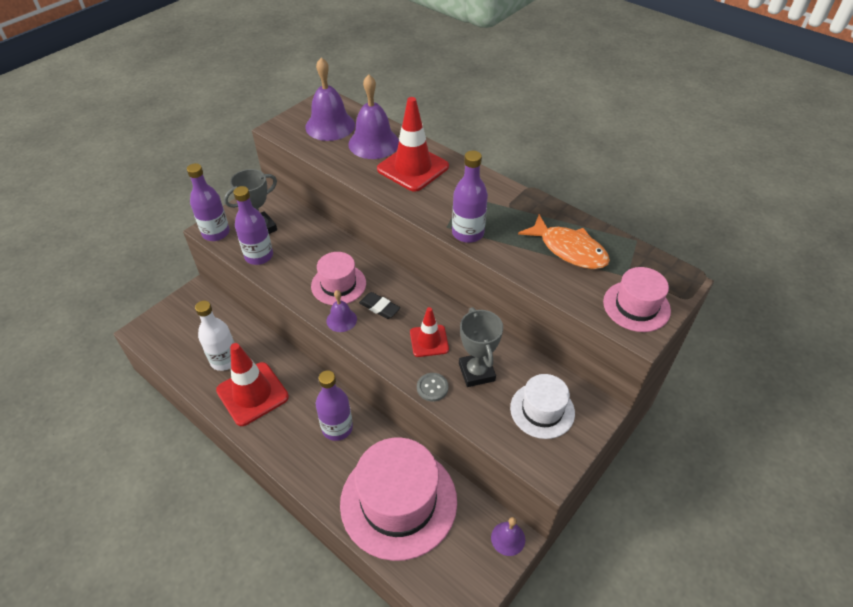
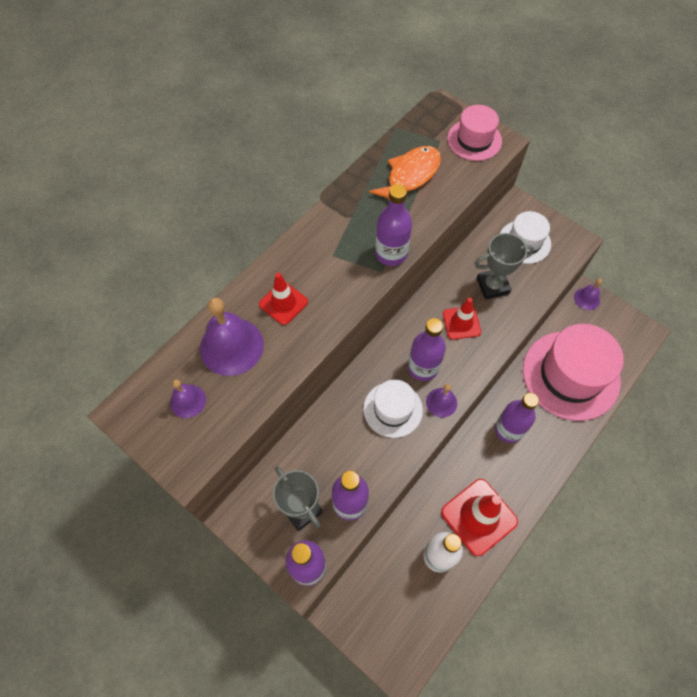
camera: 90 degrees left, 15 degrees up
(330, 126) = (188, 401): purple bell -> purple bell, size x0.54
(338, 284) = (393, 409): pink hat -> white hat
(379, 307) = (423, 367): black eraser -> purple bottle
(413, 168) = (283, 303): red traffic cone -> red traffic cone, size x0.59
(432, 387) = (513, 320): grey button -> none

